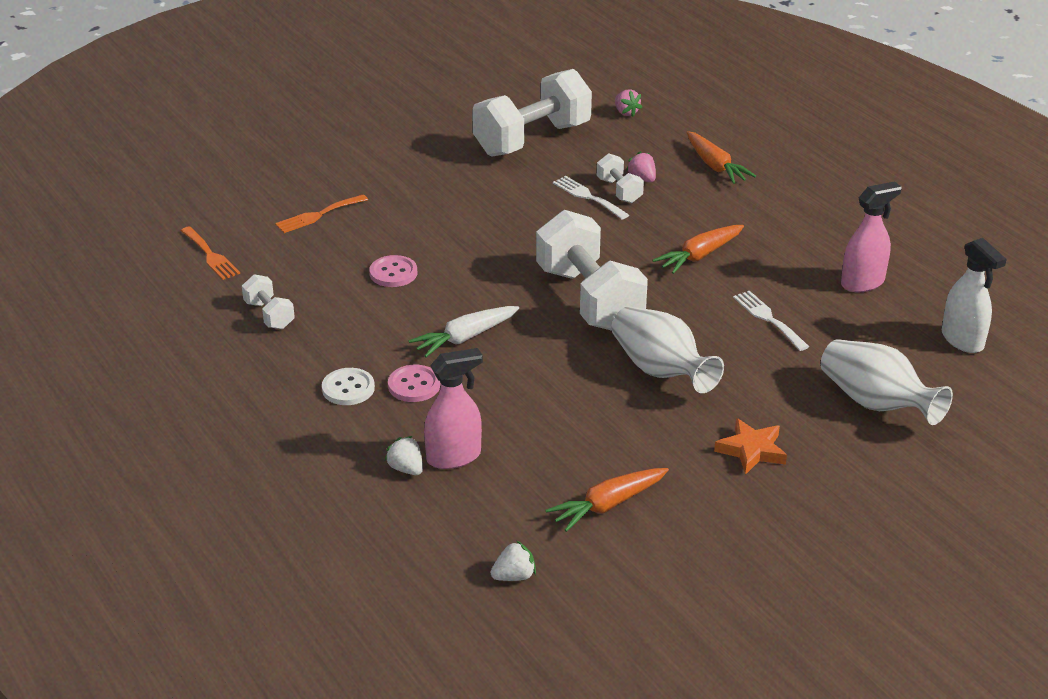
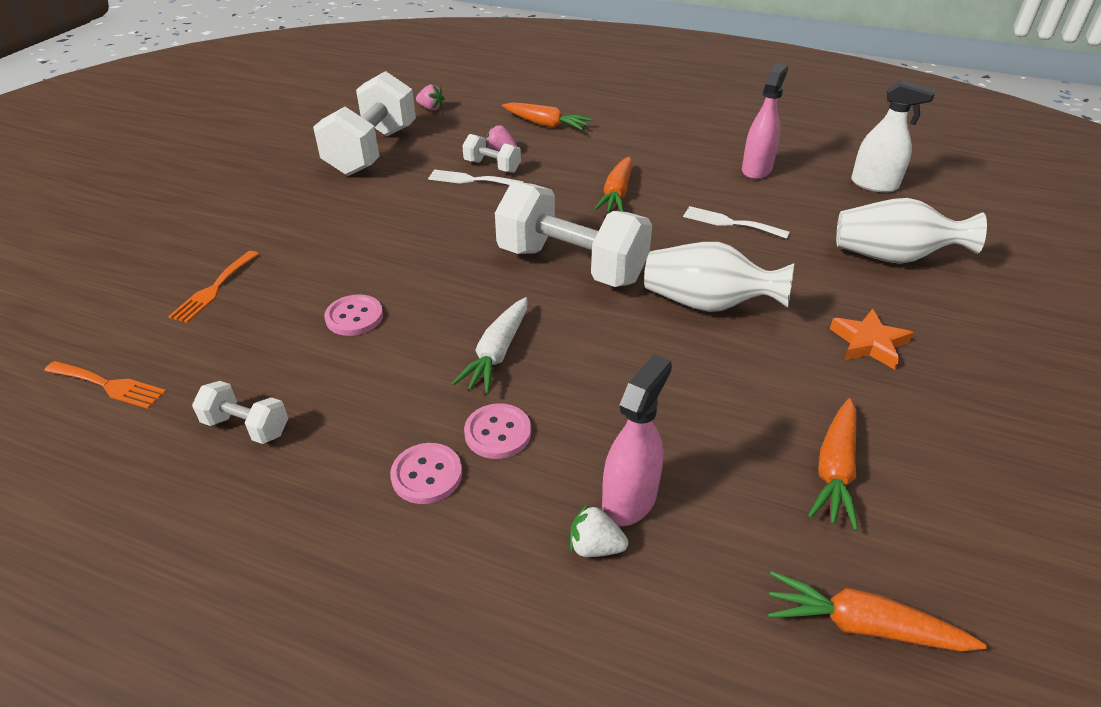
camera: 35 degrees left, 5 degrees up
(348, 388) = (427, 475): white button -> pink button
(514, 576) = (862, 626): white strawberry -> orange carrot

